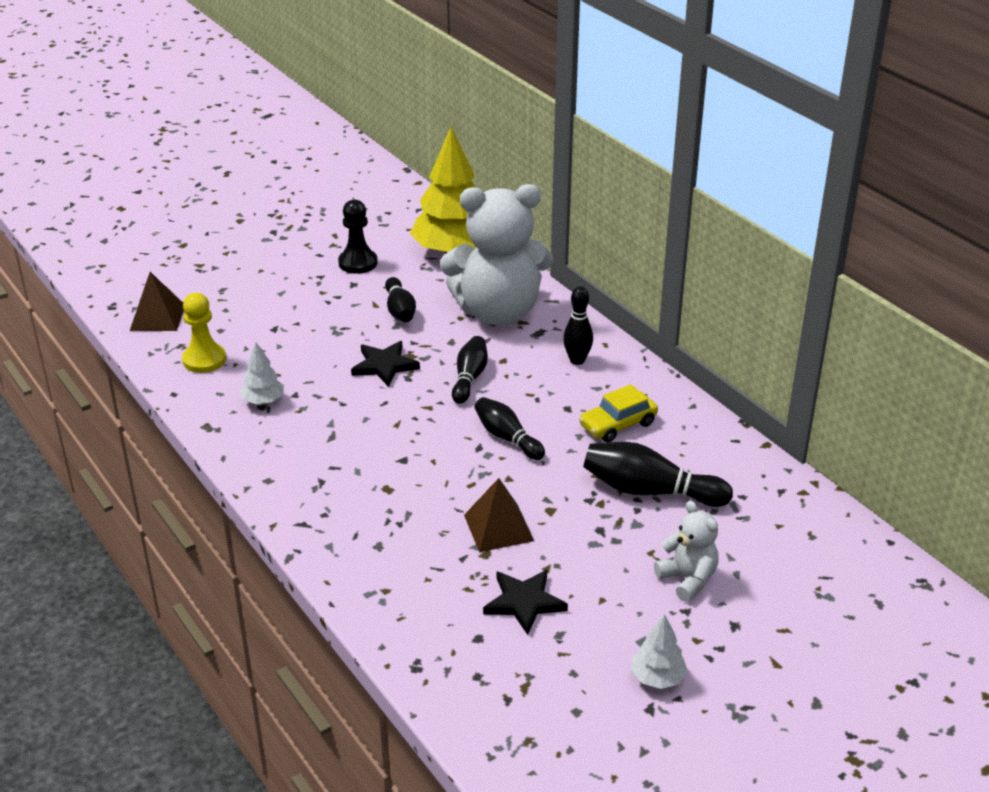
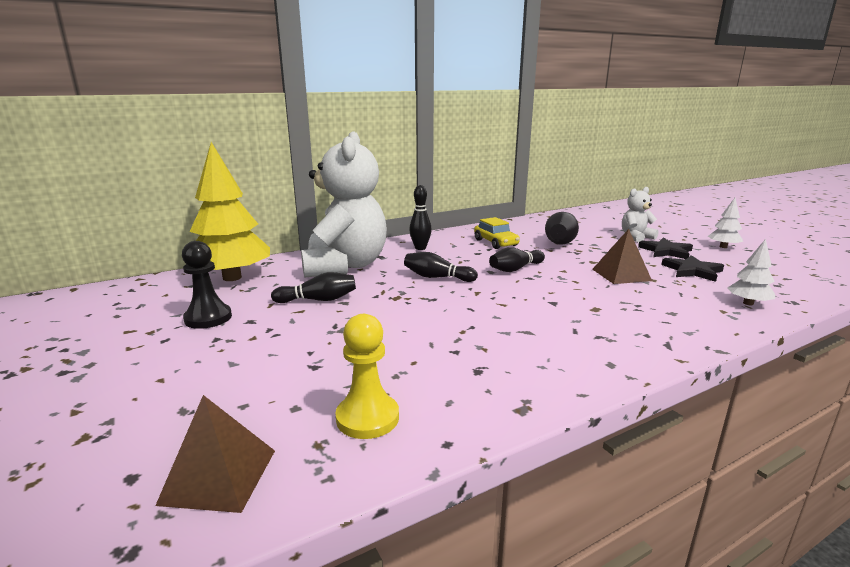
camera: 85 degrees left, 15 degrees down
(263, 401) = (467, 370): white tree -> white tree (748, 303)
(384, 365) = (411, 307): black star -> black star (666, 251)

